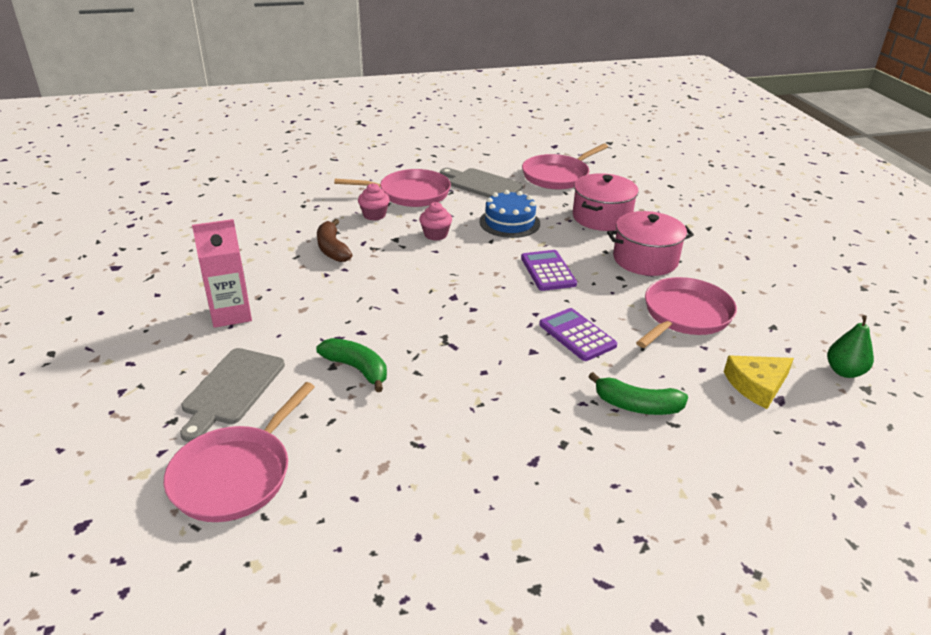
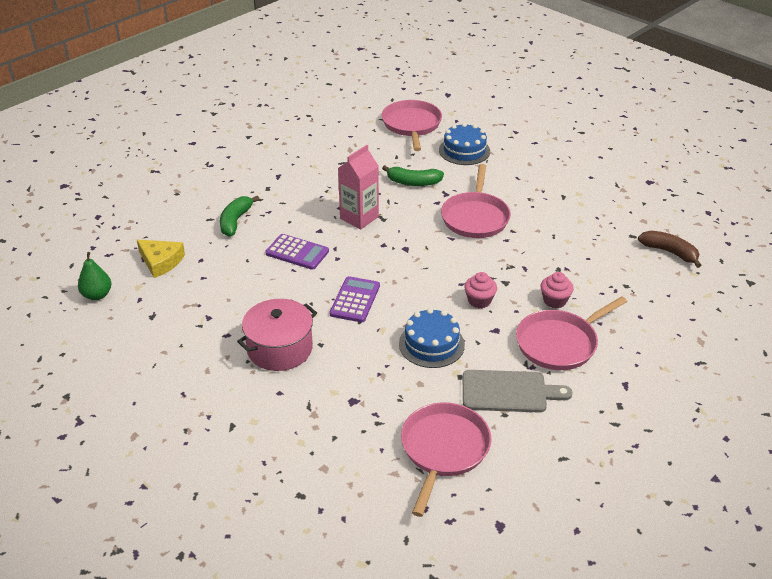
camera: 150 degrees right, 5 degrees up
(231, 314) = (528, 183): pink carton -> pink carton (359, 218)
(231, 389) = (464, 151): grey cutting board -> blue cake
(332, 249) = (538, 252): brown banana -> brown banana (669, 252)
(548, 271) = (355, 300): purple calculator -> purple calculator turned 120 degrees counterclockwise
(602, 217) = (350, 392): pink pot -> none
(636, 406) = (235, 221): green banana -> green banana turned 60 degrees counterclockwise
(684, 315) = (225, 300): pink pan -> pink pan (475, 217)
(757, 385) = (161, 262): yellow cheese -> yellow cheese turned 90 degrees clockwise

